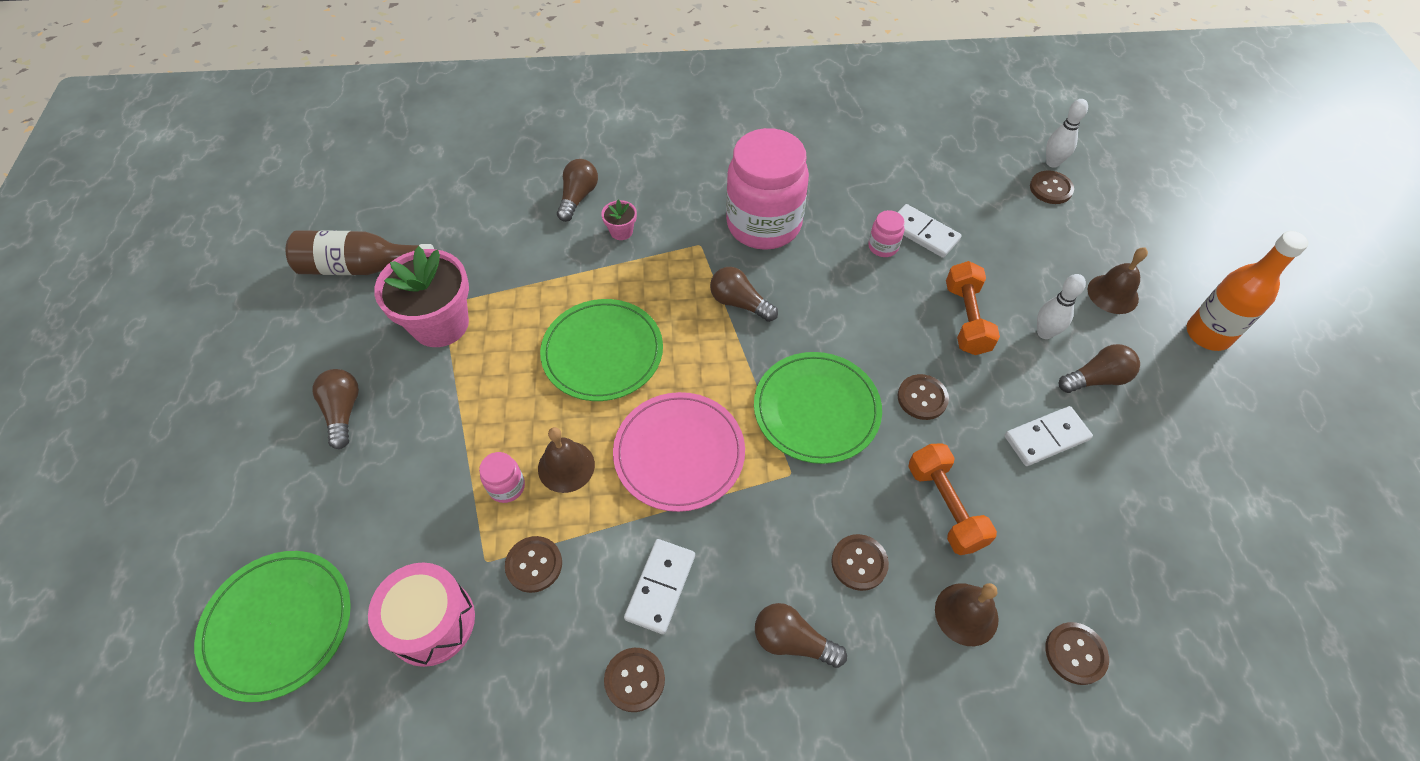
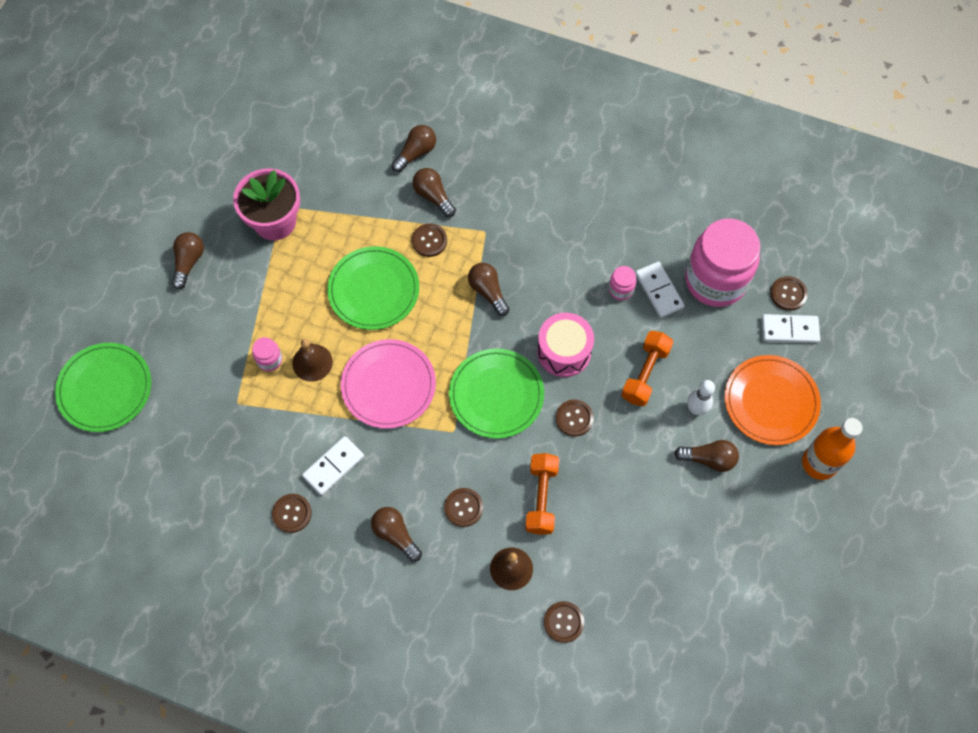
camera: 25 degrees right, 10 degrees up
(361, 267) = (239, 152): brown bottle -> none
(431, 622) = (191, 426): pink drum -> pink drum (564, 351)
(534, 565) = (264, 418): brown button -> brown button (429, 241)
(621, 231) = (433, 196): pink flower pot -> brown light bulb
(763, 224) = (541, 233): pink jar -> pink jar (715, 280)
(1046, 437) = (642, 484): white domino -> white domino (789, 330)
(1052, 163) = (807, 271): white bowling pin -> none
(1113, 294) = (771, 401): brown bell -> orange plate

